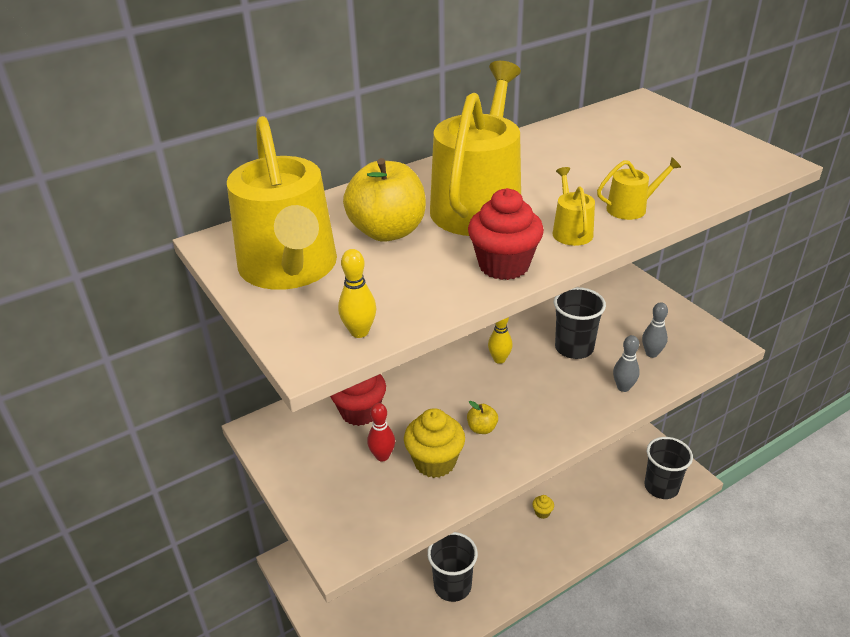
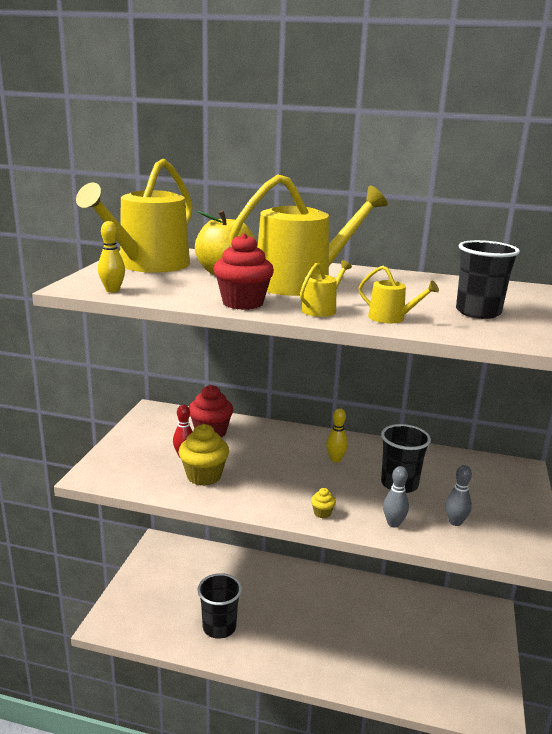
camera: 45 degrees right, 15 degrees down
(482, 428) = (259, 480): yellow apple -> none
(542, 512) = (338, 639): yellow cupcake -> yellow cupcake (322, 513)
(661, 487) = (460, 702): black cup -> black cup (478, 312)

